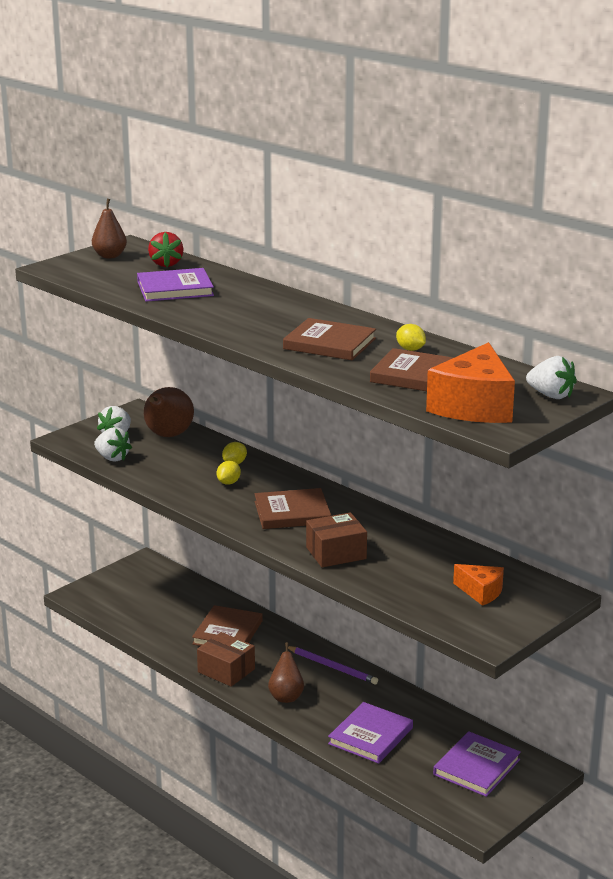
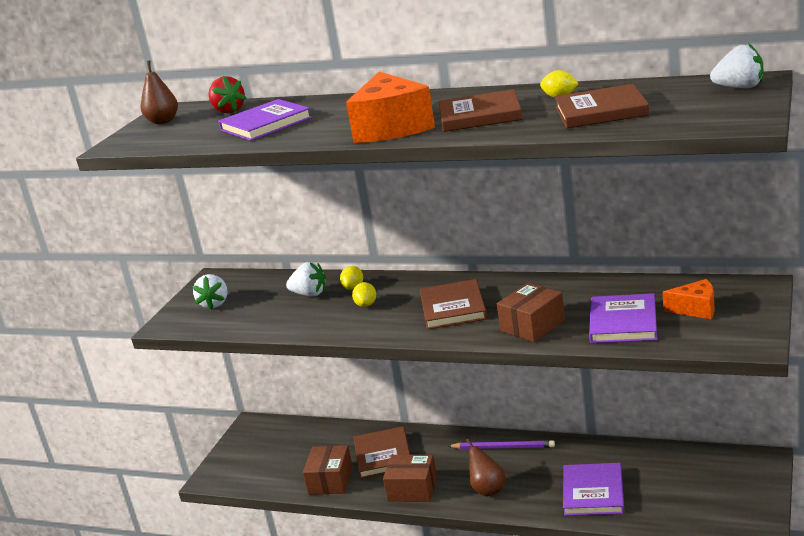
camera: 20 degrees left, 0 degrees up
(112, 458) = (231, 324): white strawberry -> white strawberry (310, 294)
(167, 436) = (265, 288): brown pear -> none
(167, 636) = (330, 480): none -> brown box
(292, 512) = (453, 308): brown book -> brown book turned 60 degrees counterclockwise
(474, 406) = (691, 115): orange cheese -> orange cheese (391, 128)
(476, 767) = (706, 480): purple book -> purple book (623, 322)

